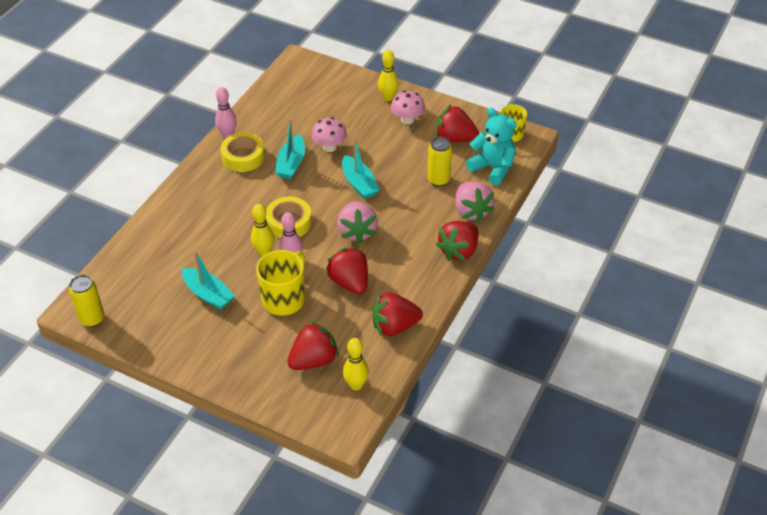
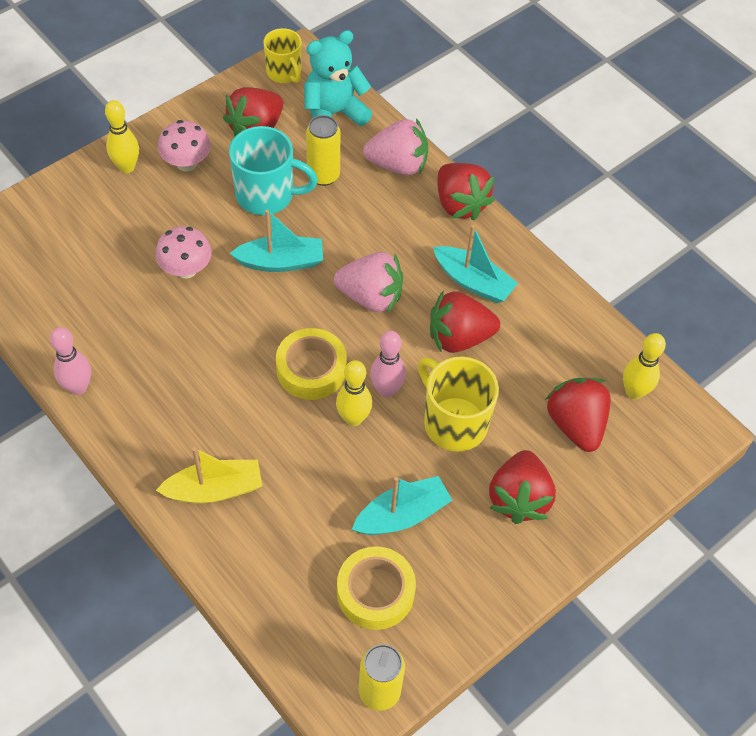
camera: 70 degrees left, 10 degrees up
(189, 210) = (214, 489): none -> yellow boat
(243, 157) = (140, 382): yellow tape -> yellow tape (375, 592)
(291, 164) = (193, 327): turquoise boat -> turquoise boat (473, 282)
(394, 326) = (555, 316): red strawberry -> red strawberry (519, 498)
(406, 160) = (266, 195): none -> turquoise mug

